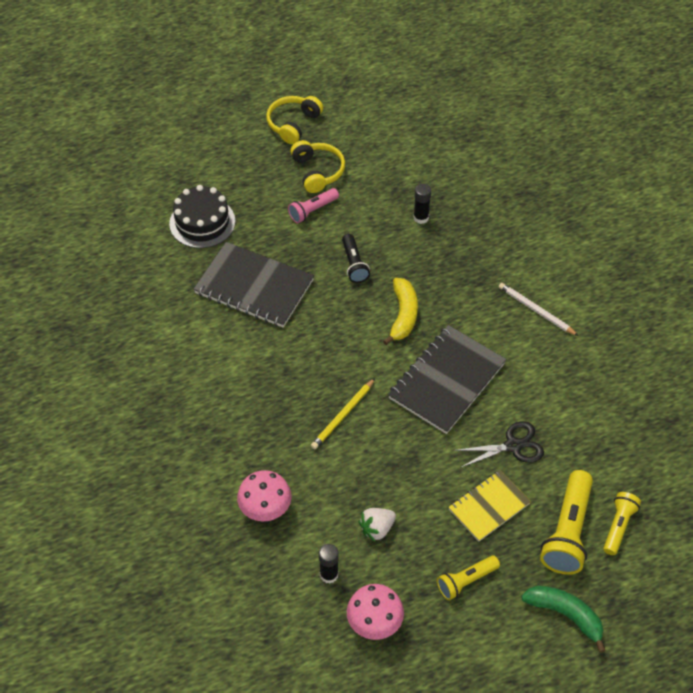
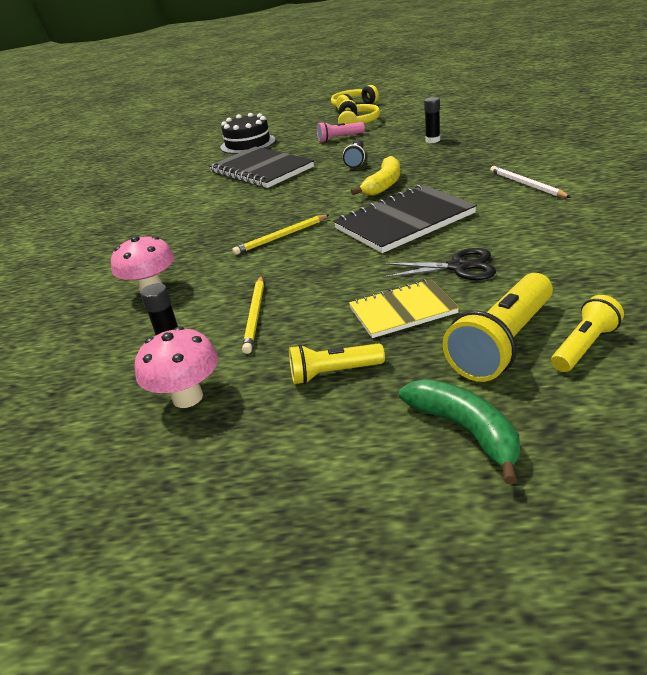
camera: 25 degrees right, 20 degrees down
(377, 529) = (255, 315): white strawberry -> yellow pencil

